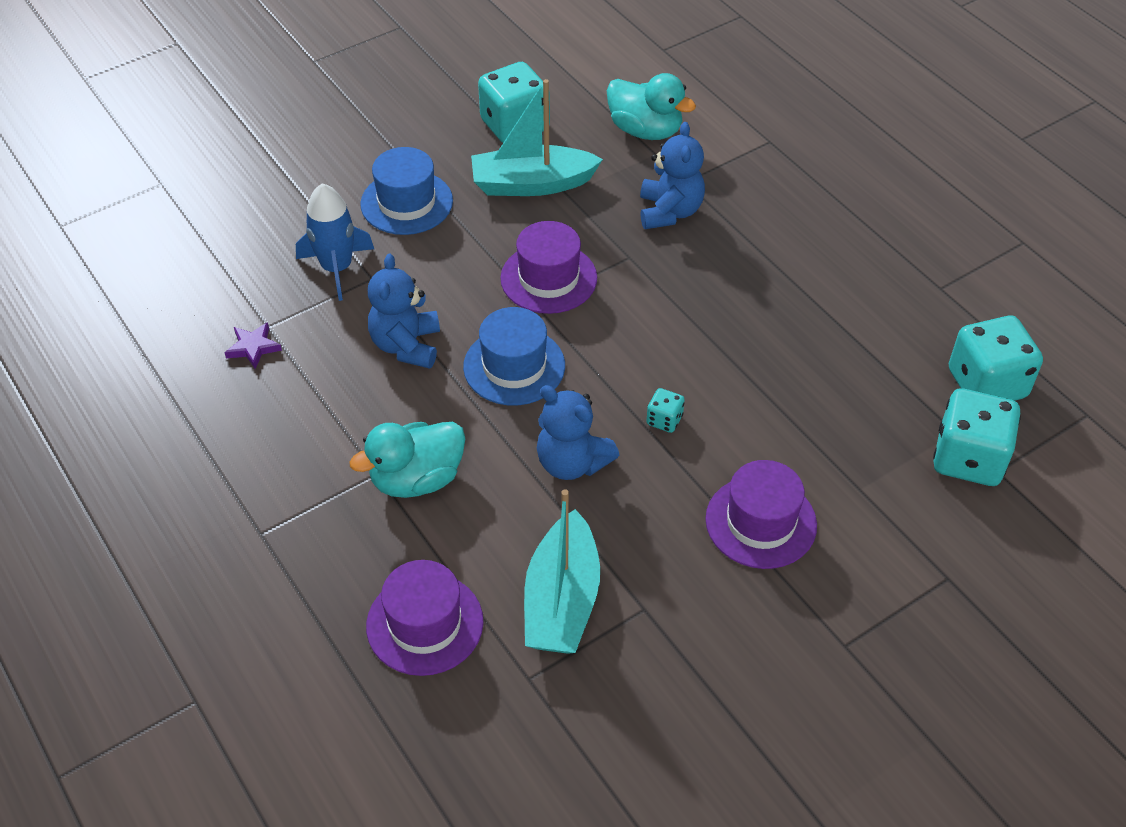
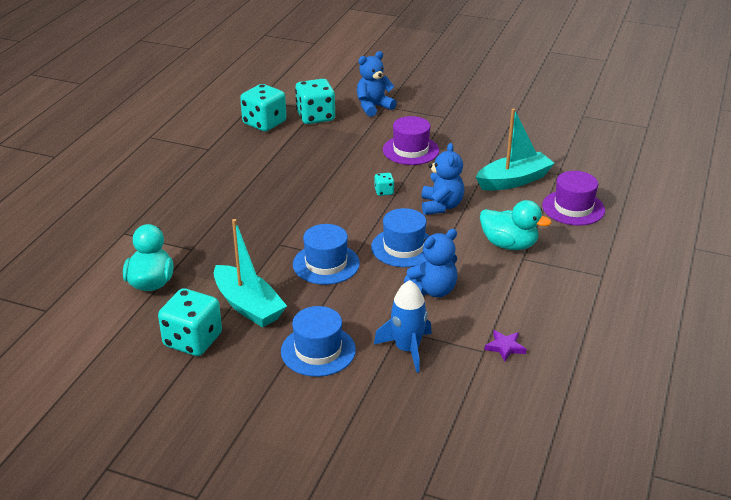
camera: 125 degrees left, 15 degrees down
(548, 278) = (326, 264): purple hat -> blue hat
(669, 212) = (225, 244): blue teddy bear -> blue teddy bear (373, 107)

